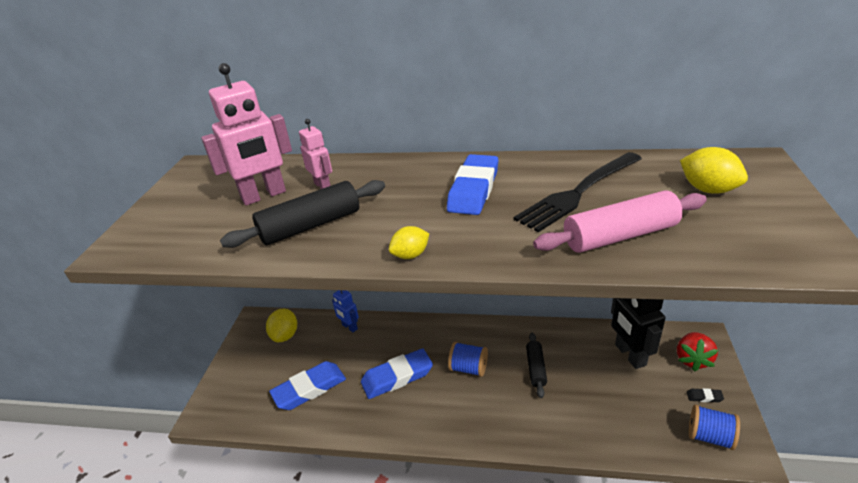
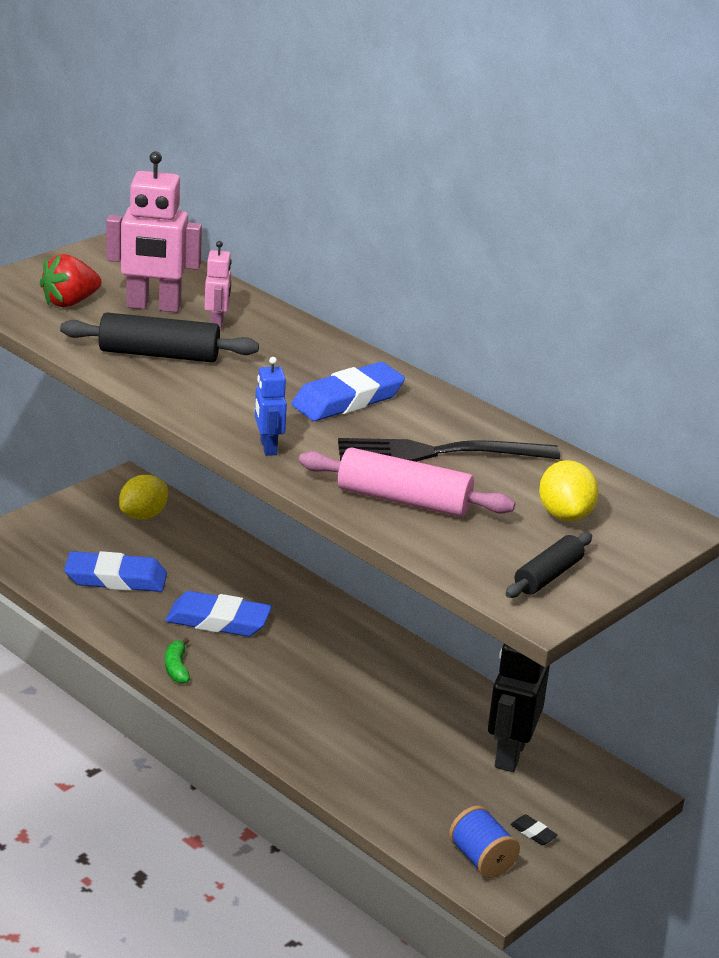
camera: 30 degrees right, 5 degrees down
(349, 327) = (222, 547): blue robot -> blue robot (268, 447)
(408, 428) = (177, 668): none -> green banana
(410, 255) = (206, 420): yellow lemon -> none
(468, 368) = (305, 658): blue spool -> none
(535, 368) = (380, 701): black rolling pin -> black rolling pin (548, 576)
(692, 359) = (578, 801): red strawberry -> red strawberry (70, 302)

